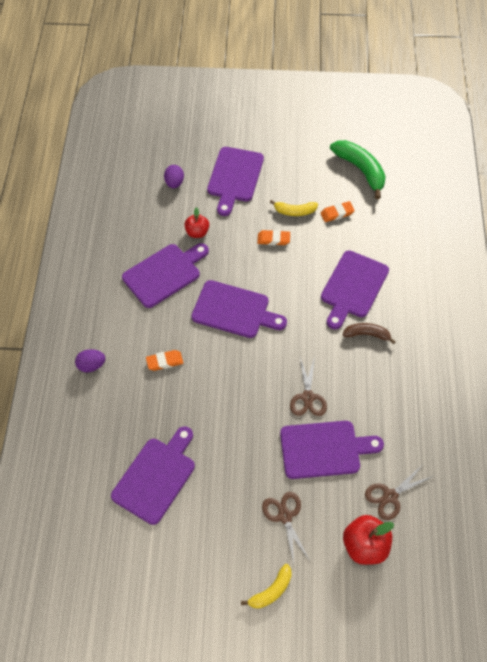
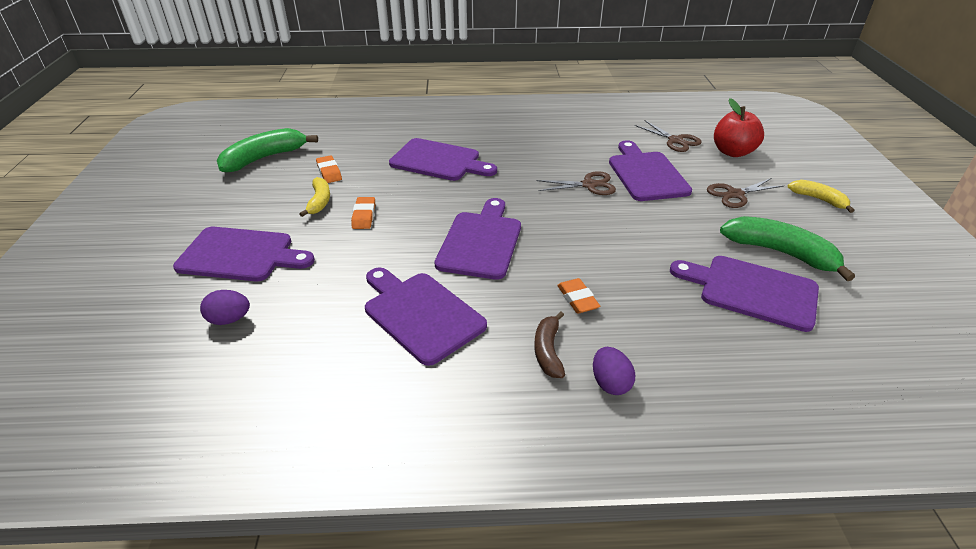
camera: 95 degrees left, 20 degrees down
(197, 232) = (342, 285): red apple -> none
(197, 518) = (780, 253): none -> green banana
(367, 334) = (500, 152): brown banana -> brown banana (548, 351)

